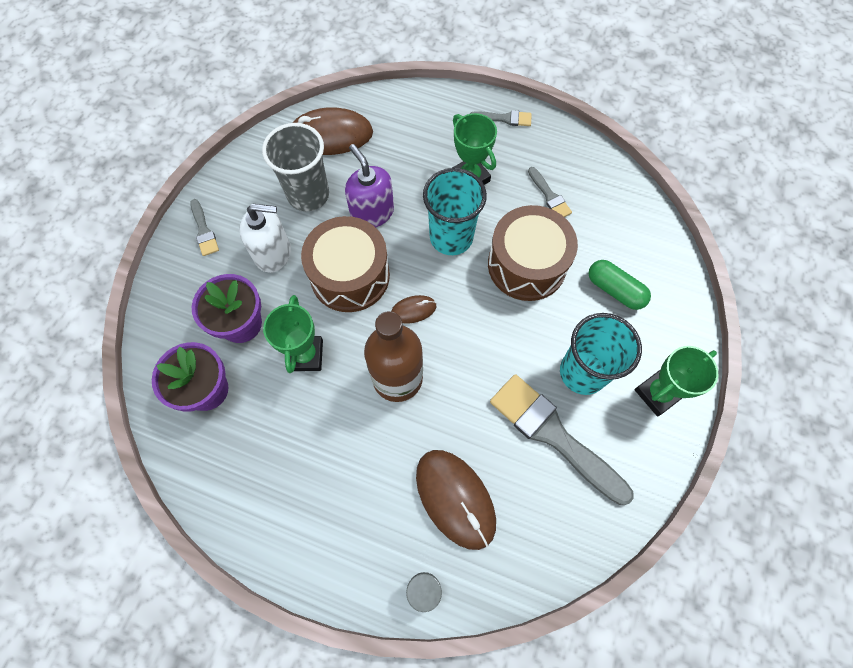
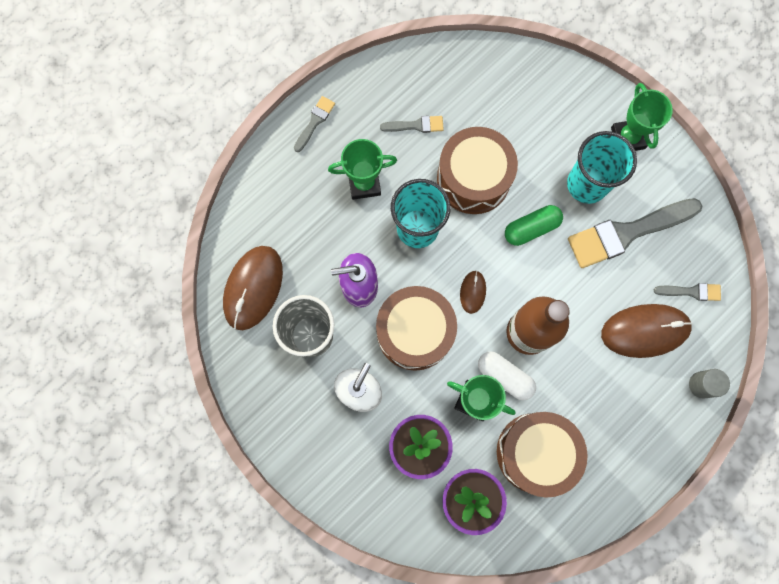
camera: 65 degrees left, 10 degrees up
(204, 230) = (304, 447): grey brush -> grey brush (691, 291)
(275, 436) = (535, 452): none -> brown drum
(342, 374) = (504, 376): none -> white capsule
(615, 290) = (528, 121): green capsule -> green capsule (531, 228)

